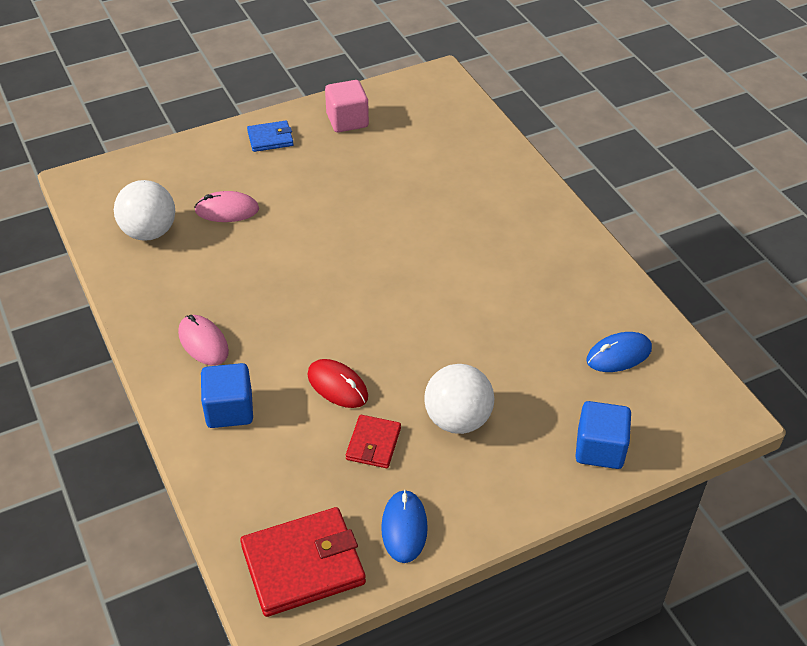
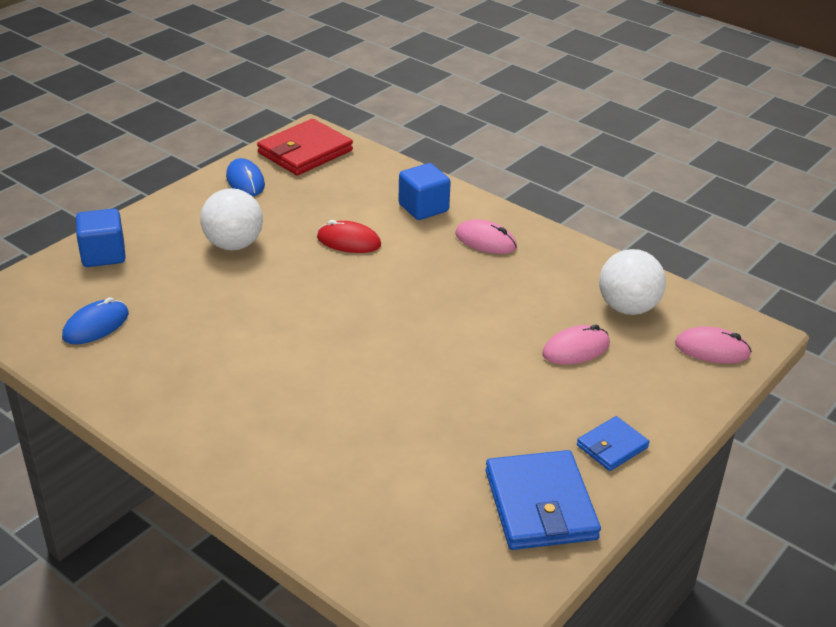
camera: 155 degrees right, 10 degrees down
(126, 180) = (712, 349): none -> pink mouse
(347, 120) = (540, 505): pink cube -> blue wallet
(373, 444) = (295, 216): red wallet -> none

